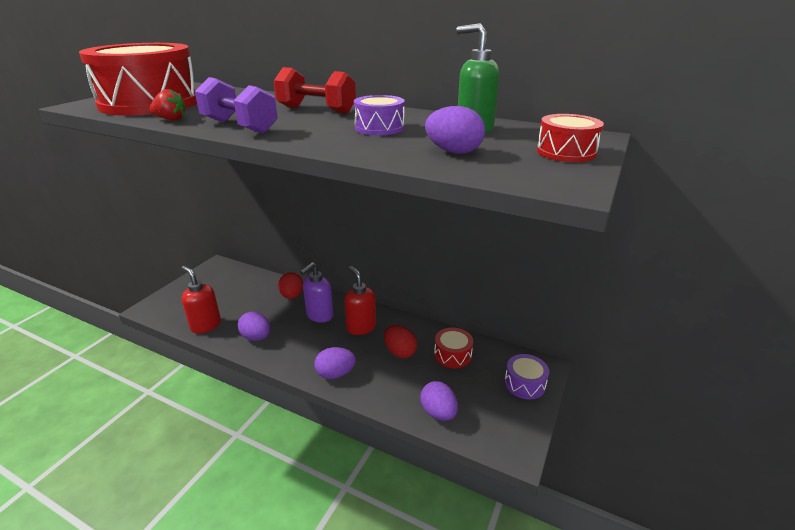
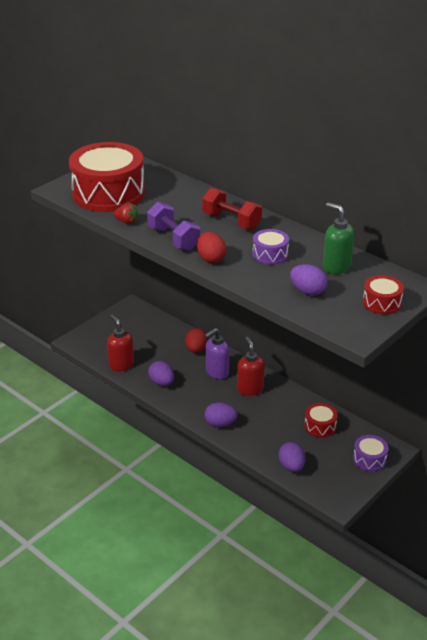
camera: 15 degrees right, 5 degrees up
(400, 352) = (276, 416): red egg -> red egg (211, 259)

